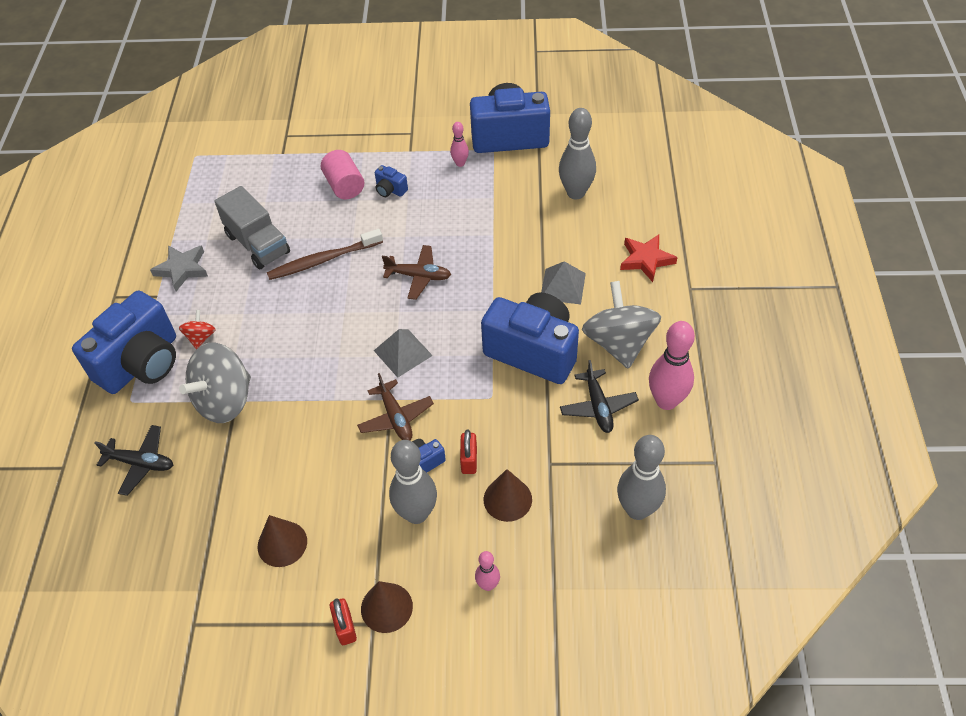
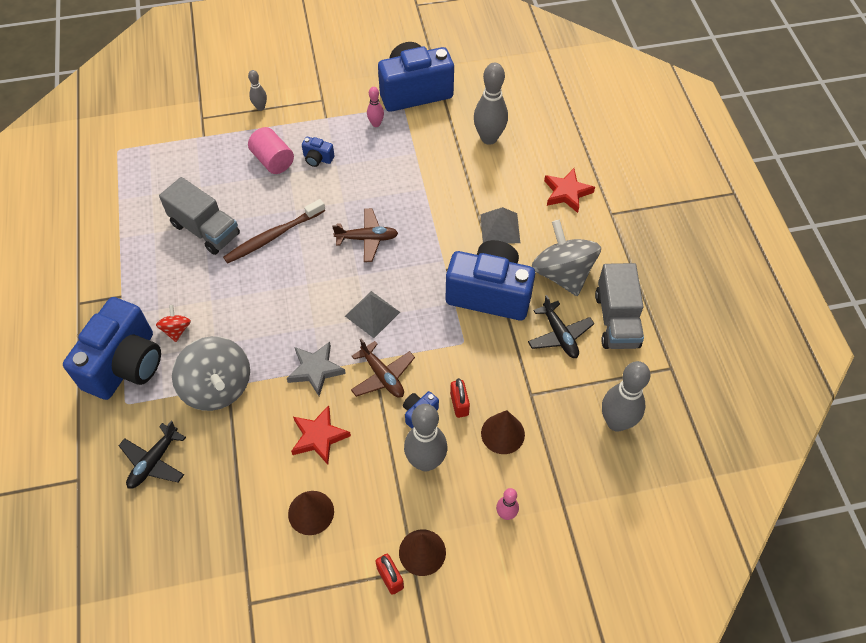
camera: 15 degrees left, 5 degrees up
(141, 463) = (154, 461): black plane -> black plane turned 120 degrees clockwise
(182, 269) = (138, 265): grey star -> grey star (315, 370)
(225, 400) = (217, 387): grey spinning top -> grey spinning top turned 60 degrees counterclockwise
(312, 468) = (319, 437): none -> red star
(347, 133) = (260, 107): none -> grey bowling pin
(666, 401) = (616, 320): pink bowling pin -> grey truck

